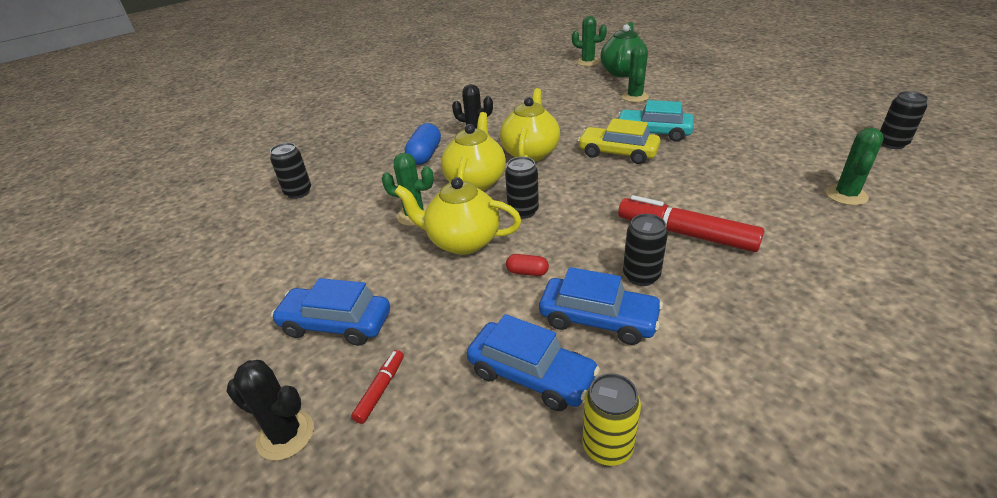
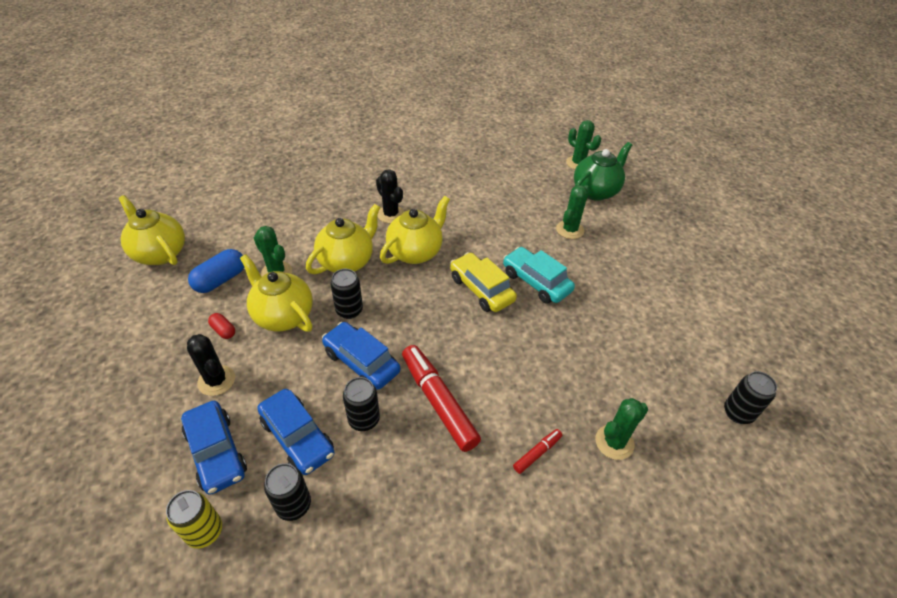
camera: 25 degrees right, 10 degrees up
(260, 253) = (160, 253): none -> yellow teapot
(285, 435) = (62, 406): black cactus -> black cactus (216, 380)
(298, 192) = (226, 207): black can -> black can (293, 505)
(336, 324) = (151, 341): blue car -> blue car (361, 362)
(381, 389) = (131, 407): red marker -> red marker (537, 453)
(425, 155) = (339, 213): blue capsule -> blue capsule (221, 280)
(527, 272) = (296, 369): red capsule -> red capsule (223, 330)

